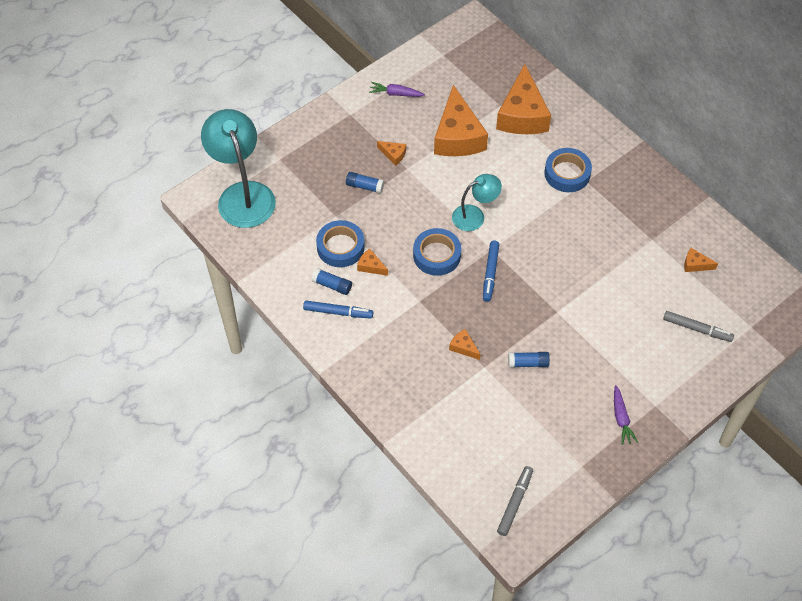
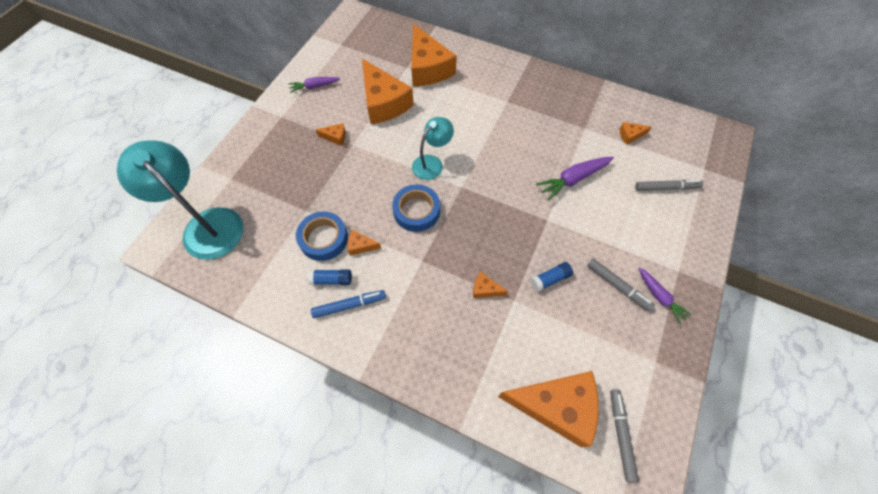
camera: 25 degrees left, 5 degrees up
(365, 186) = (322, 174): blue glue stick -> none
(472, 460) = (556, 406): none -> orange cheese
(490, 273) = (472, 209): blue marker -> none
(567, 173) = (488, 101): blue tape -> none
(587, 394) = (617, 286): none -> grey marker
(606, 285) = (573, 179): none -> purple carrot

